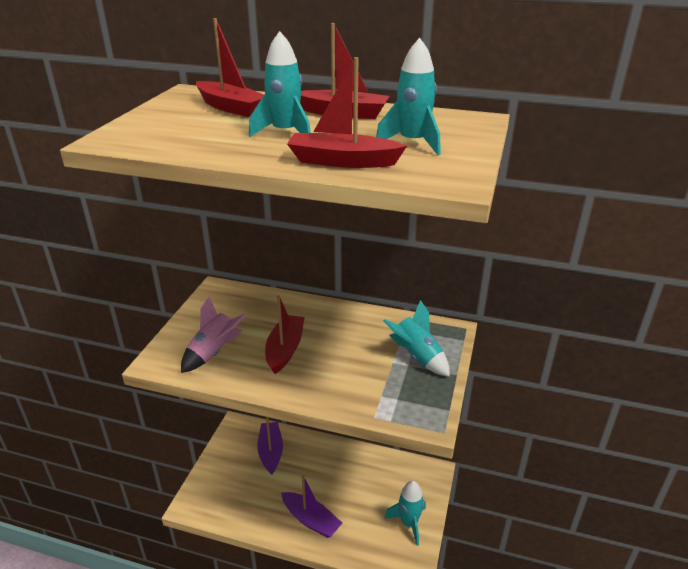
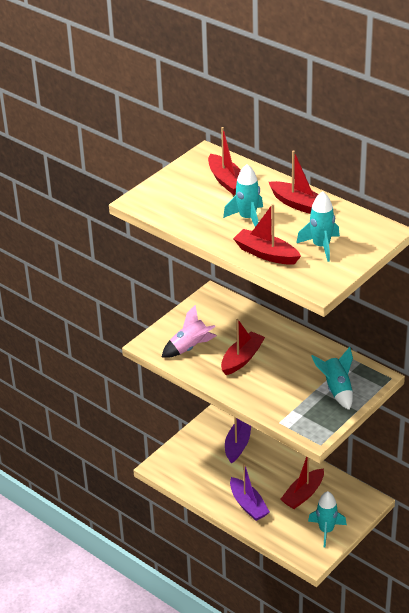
camera: 25 degrees right, 5 degrees up
(363, 487) = (303, 494): none -> red boat

